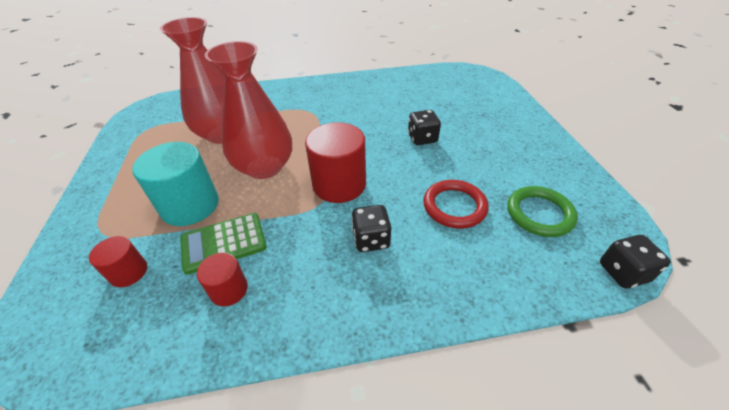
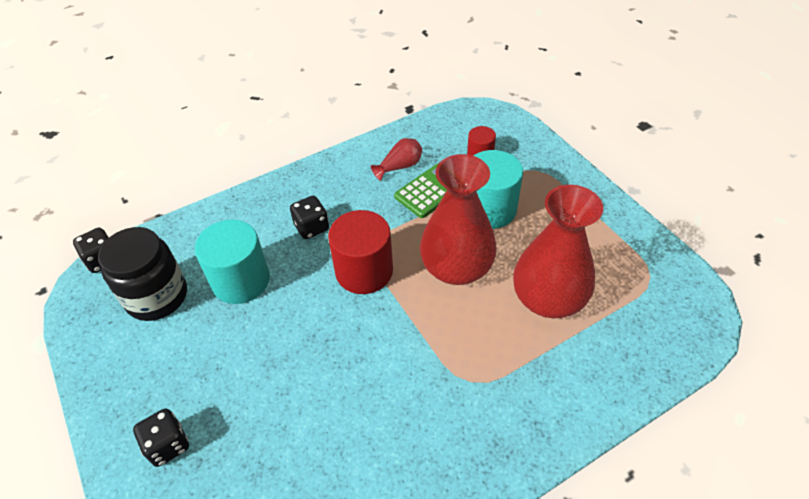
camera: 160 degrees right, 5 degrees up
(229, 290) = (400, 166): red cylinder -> red vase
(422, 138) = (288, 371): black dice -> black dice (168, 445)
(454, 206) = (241, 280): red ring -> turquoise cylinder
(539, 214) = (157, 296): green ring -> black jar

